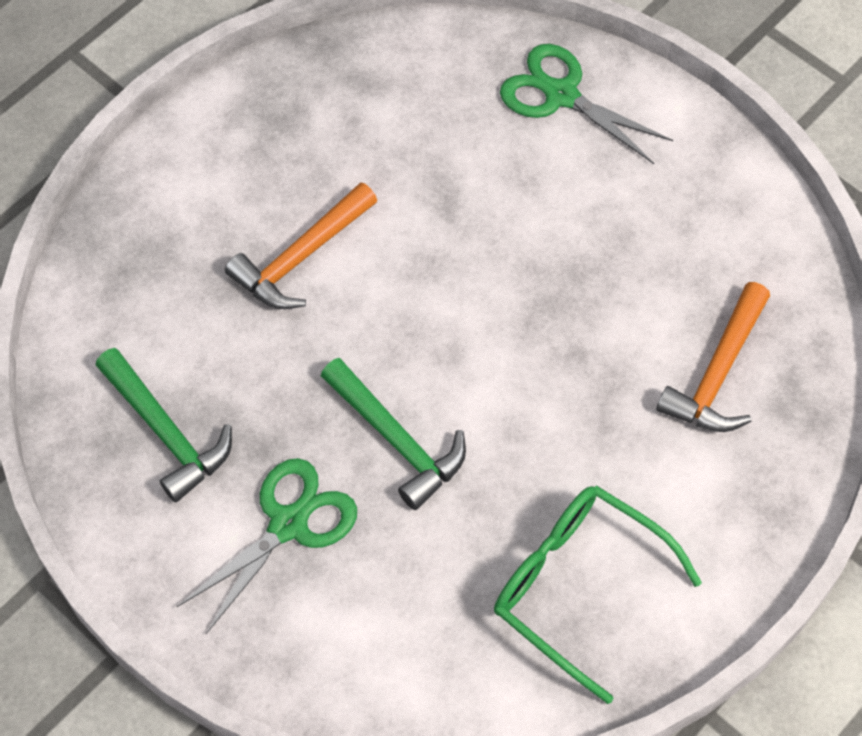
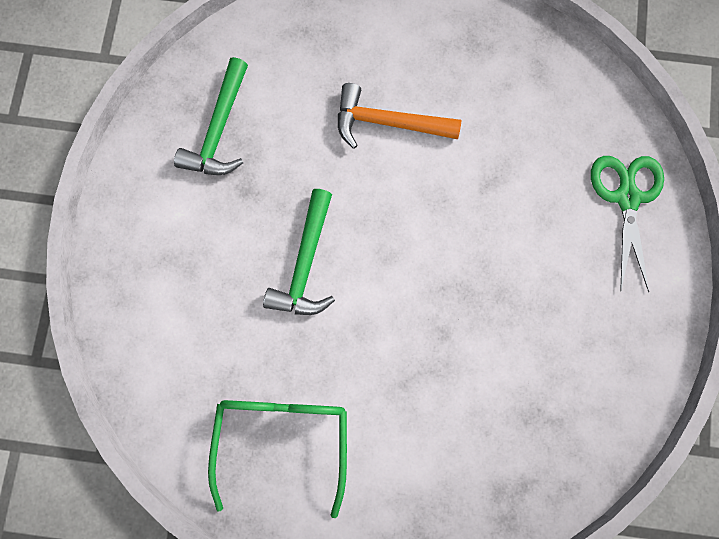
camera: 55 degrees right, 15 degrees up
(289, 524) = (208, 239): green scissors -> none
(718, 373) = (494, 433): orange hammer -> none

